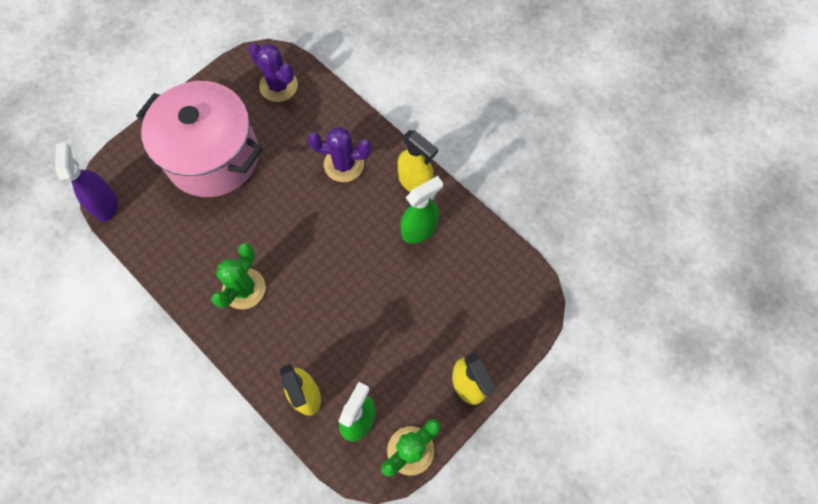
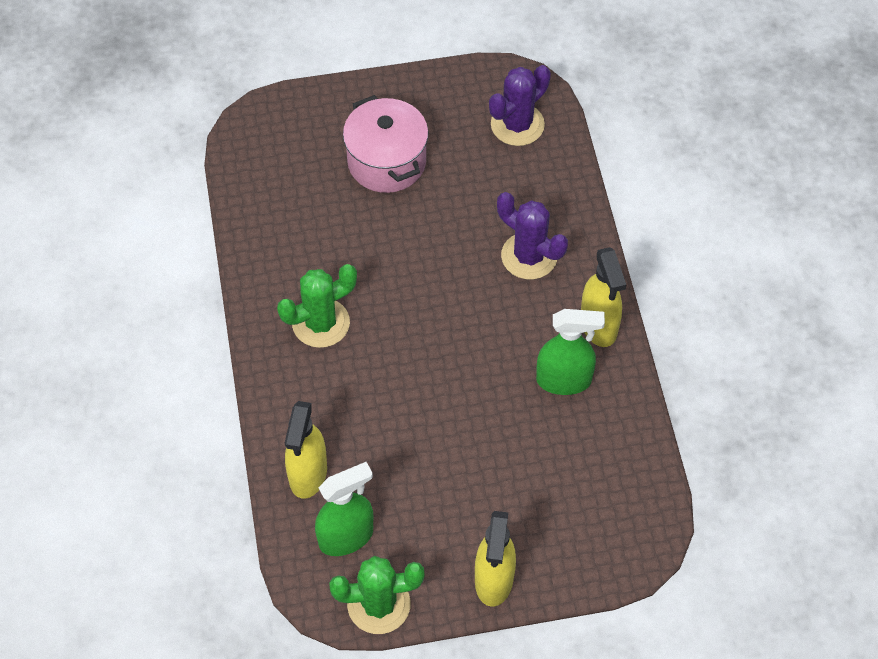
camera: 35 degrees right, 10 degrees down
(106, 204) = (237, 146): purple spray bottle -> none
(213, 157) = (386, 162): pink pot -> pink pot, size x0.62
(278, 86) = (517, 125): purple cactus -> purple cactus turned 60 degrees clockwise

